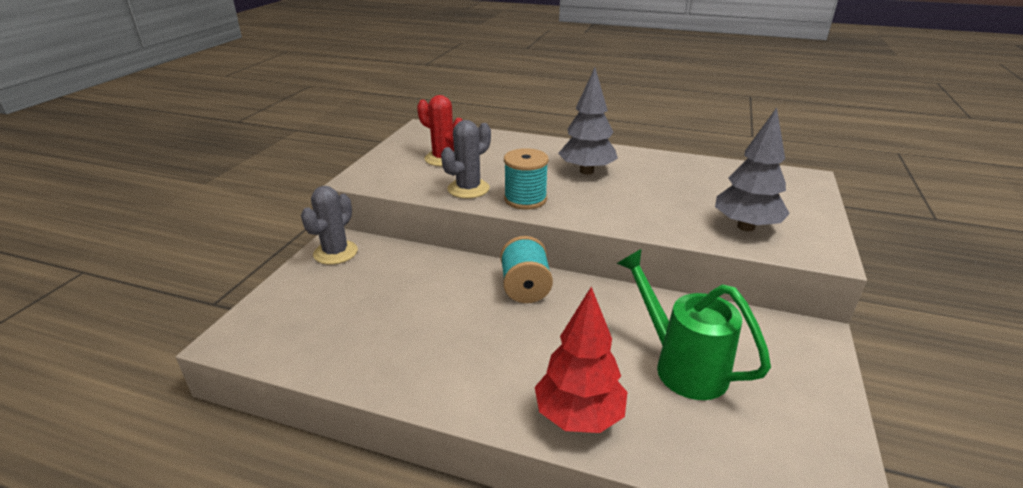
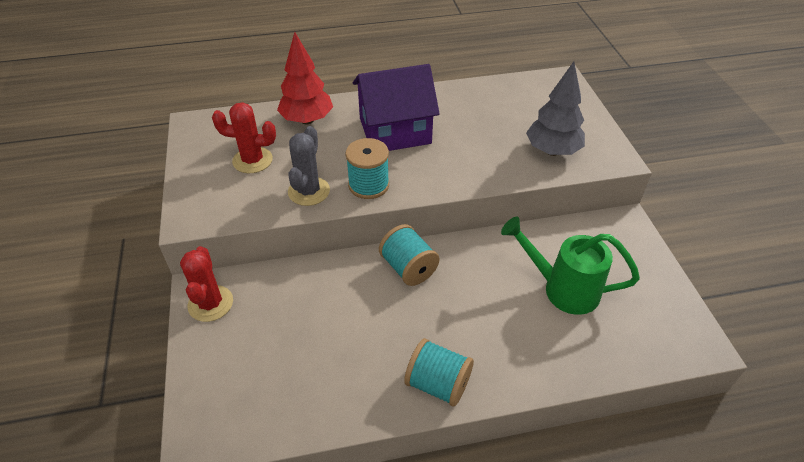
camera: 30 degrees left, 15 degrees up
(335, 253) = (210, 303): grey cactus -> red cactus
(469, 391) = (438, 384): none -> turquoise spool
(578, 416) = (525, 365): red tree -> red tree (307, 120)
(586, 171) = (395, 131): grey tree -> purple house

